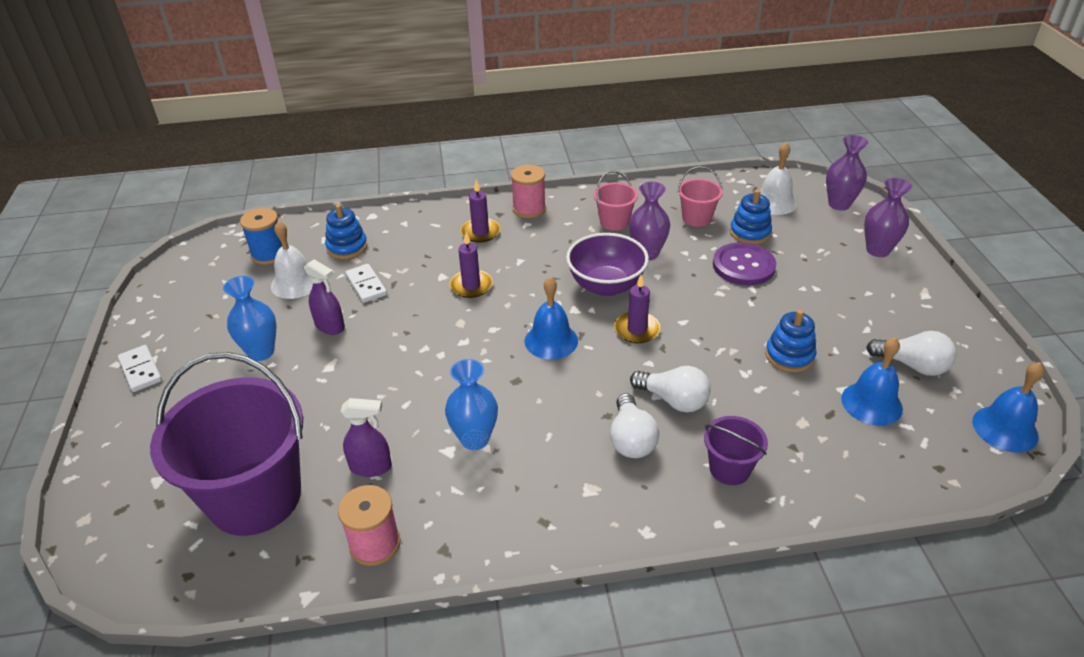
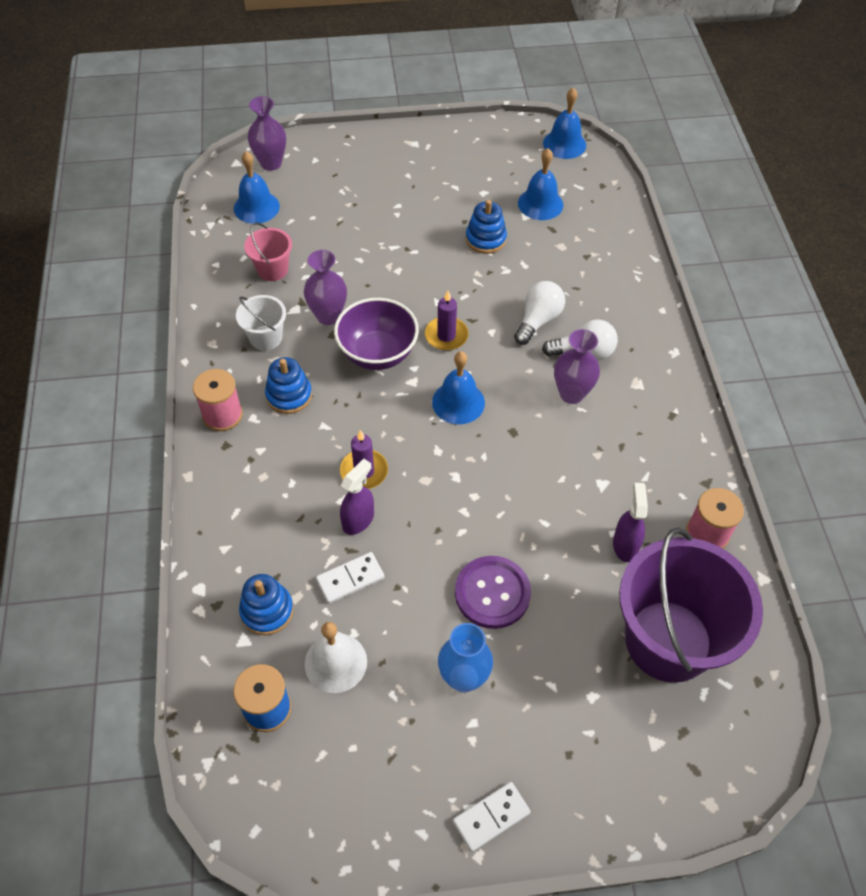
camera: 90 degrees left, 15 degrees up
(330, 326) = (423, 609): purple spray bottle -> purple spray bottle (358, 520)
(475, 439) = (587, 464): blue vase -> none
(480, 232) = (261, 464): purple candle -> none
(614, 222) = (266, 338): pink bucket -> white bucket
(729, 469) = (611, 296): purple bucket -> none
(743, 266) = (359, 247): purple button -> purple button (492, 593)
(750, 233) = (306, 234): blue stacking toy -> blue stacking toy (289, 395)
(774, 202) = (256, 207): white bell -> blue bell
(878, 250) = (349, 155): purple vase -> purple vase (571, 394)
(912, 365) = (499, 172): white light bulb -> none

